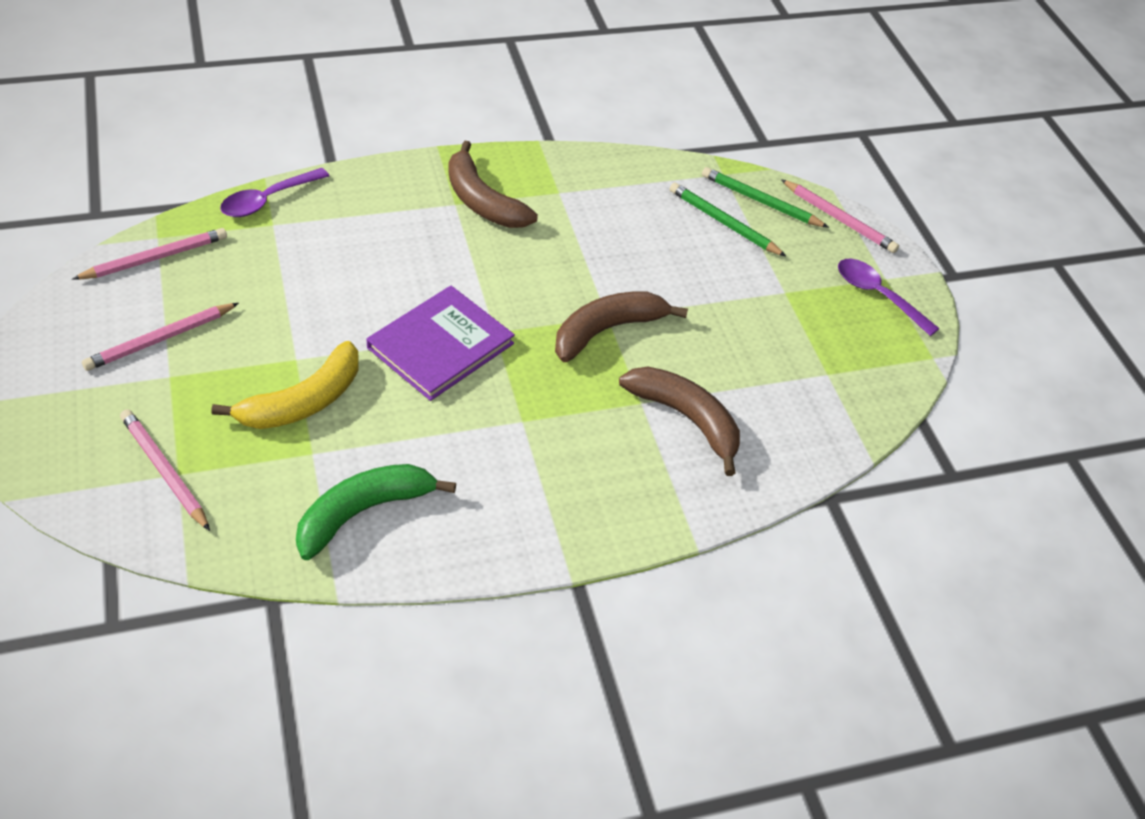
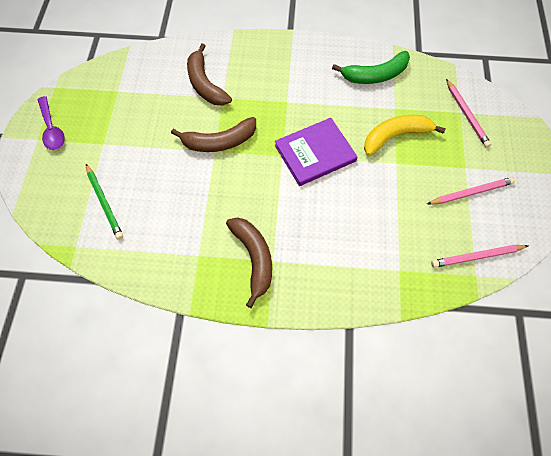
camera: 155 degrees left, 15 degrees up
(267, 200) = (401, 294): purple spoon -> none
(760, 201) = (68, 215): green pencil -> none
(839, 219) = (28, 188): pink pencil -> none

